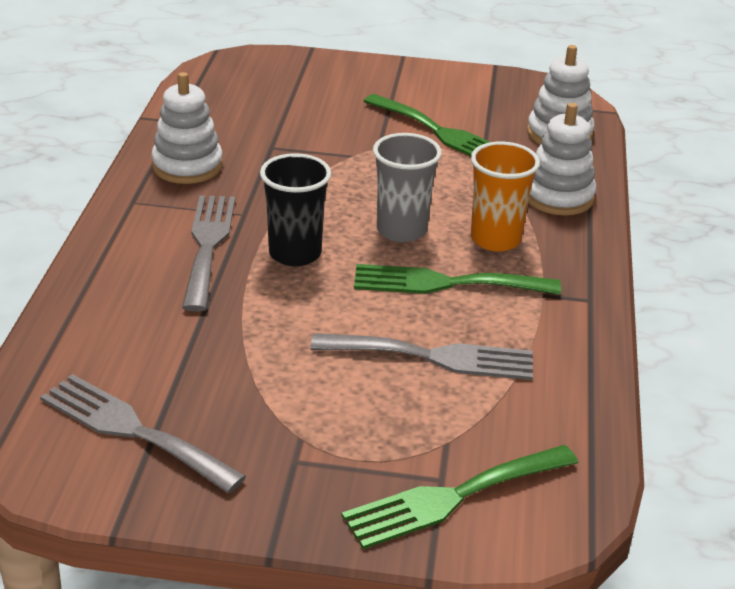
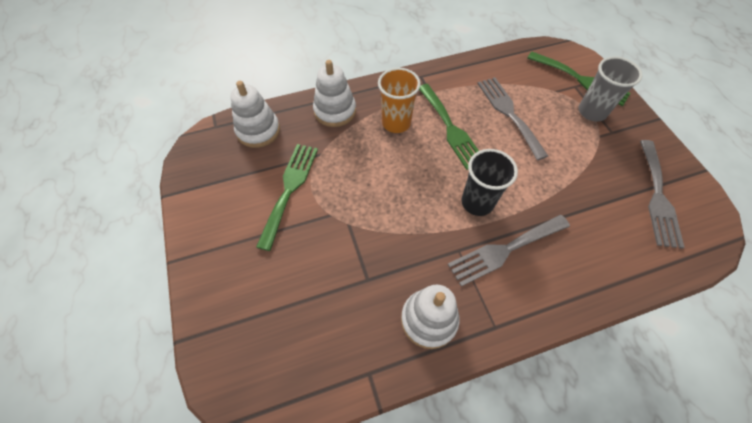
camera: 115 degrees left, 25 degrees up
(402, 230) = (417, 164): grey cup -> grey cup (592, 112)

